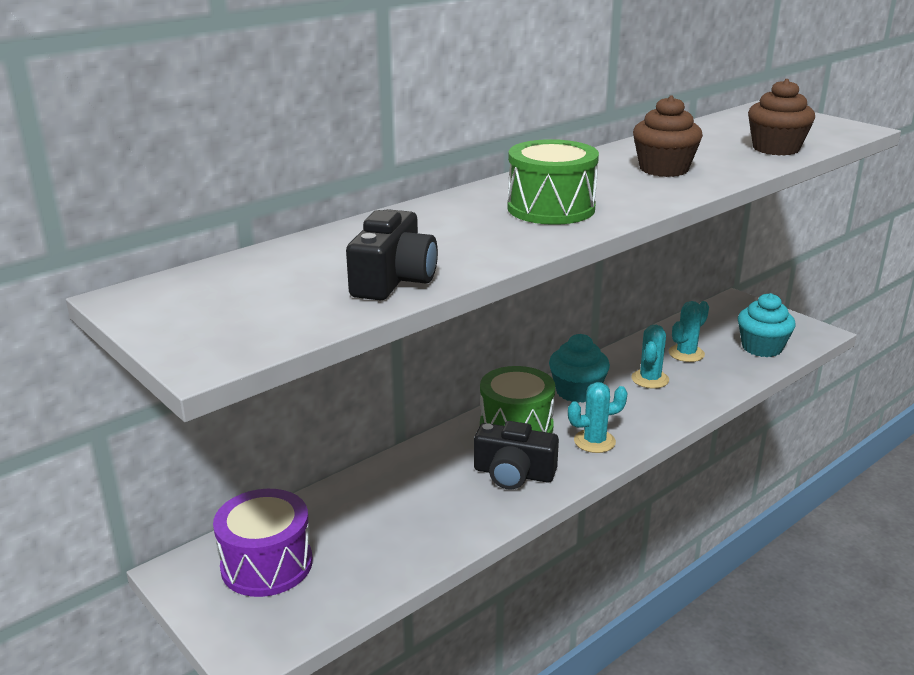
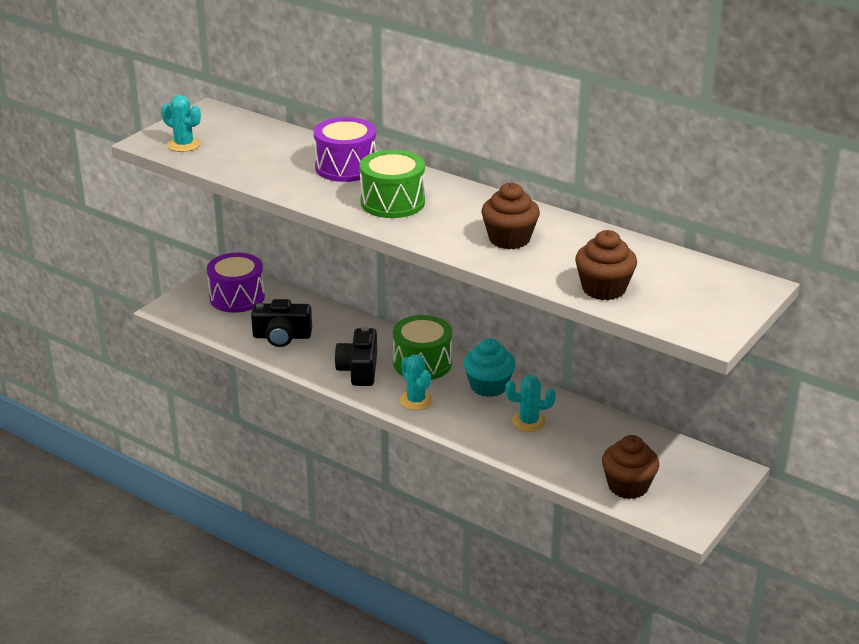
camera: 75 degrees right, 5 degrees up
(393, 280) = (251, 169): black camera -> black camera (282, 336)
(431, 223) = (346, 167): none -> purple drum
(686, 353) = (589, 440): turquoise cactus -> turquoise cactus (184, 145)
(762, 348) = (628, 486): turquoise cupcake -> brown cupcake

